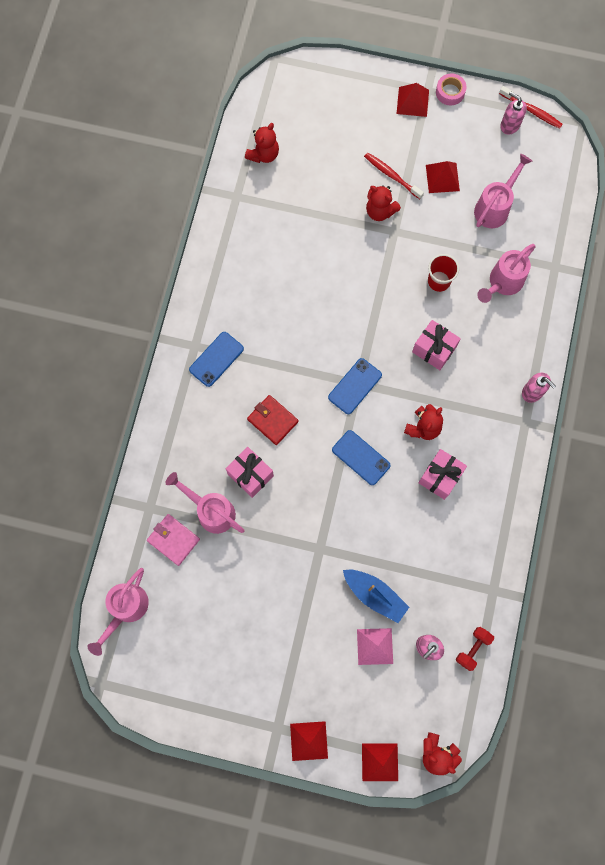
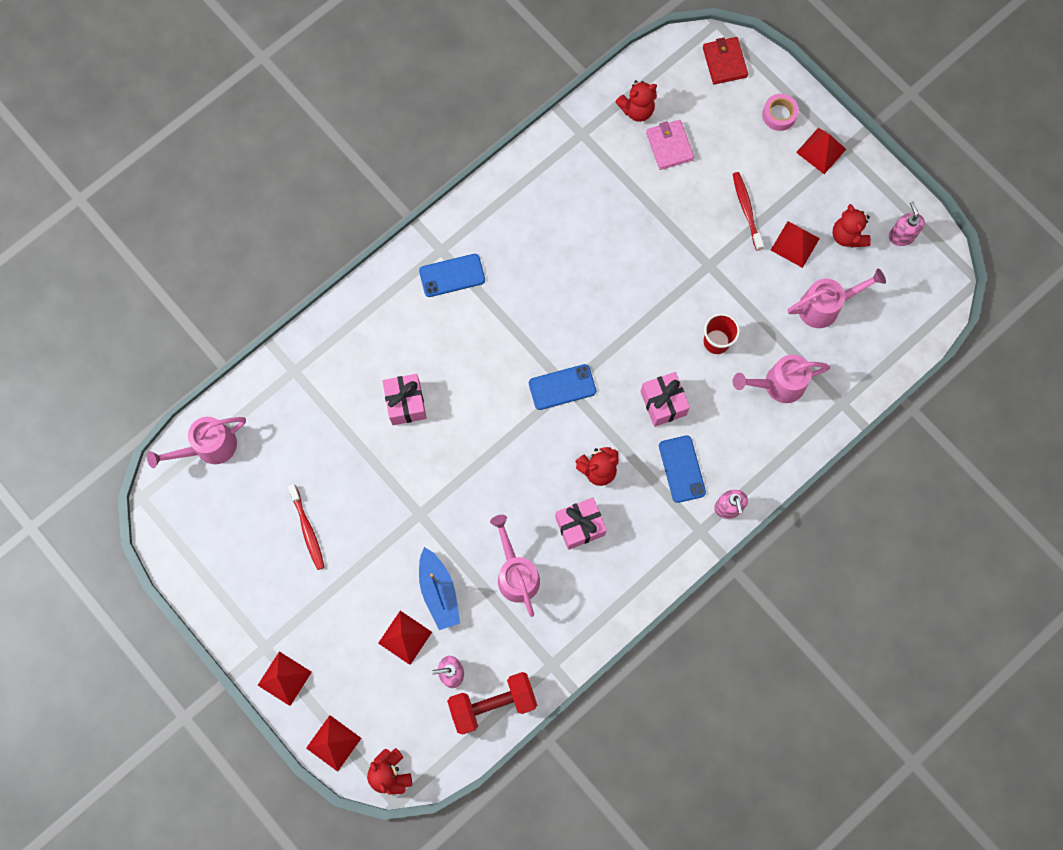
camera: 35 degrees right, 0 degrees up
(173, 540) = (294, 414): pink wallet -> pink wallet (669, 146)
(211, 511) = (347, 412): pink watering can -> pink watering can (516, 574)
(272, 420) = (462, 367): red wallet -> red wallet (724, 62)
(361, 457) = (519, 457): blue phone -> blue phone (682, 469)
(375, 646) = (405, 637): pink pyramid -> red pyramid
(380, 211) = (709, 237): red teddy bear -> red teddy bear (847, 236)
(450, 92) = (865, 165): pink tape -> pink tape (779, 115)
(473, 648) = (493, 704): red dumbbell -> red dumbbell, size x1.77
(531, 110) = (935, 235): red toothbrush -> red toothbrush (307, 530)

